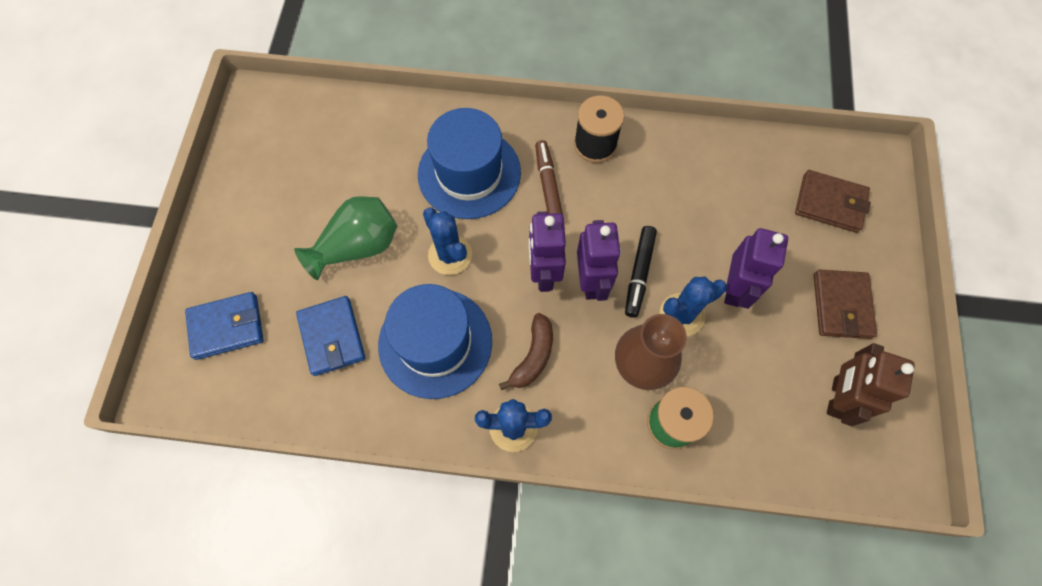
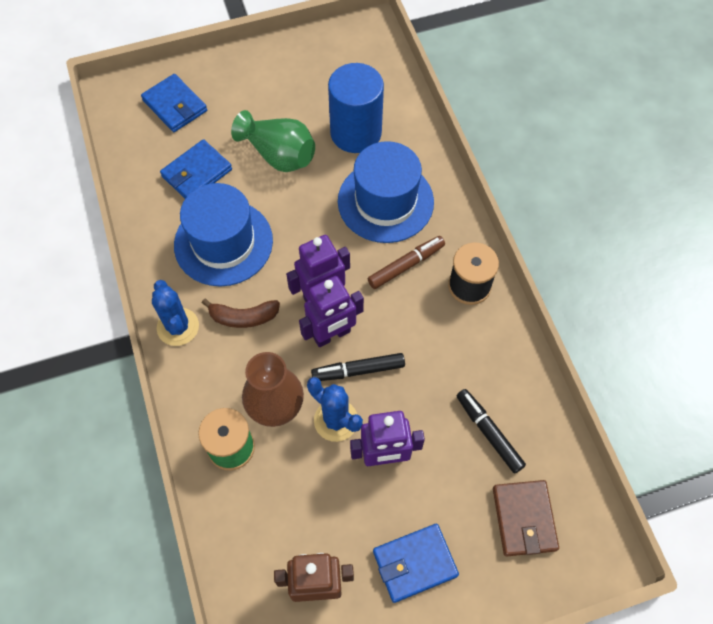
camera: 65 degrees right, 5 degrees down
(374, 165) = (356, 133): none -> blue cylinder
(450, 255) = (303, 220): blue cactus -> none
(743, 194) = (489, 432): none -> black marker
(841, 306) = (415, 563): brown wallet -> blue wallet

